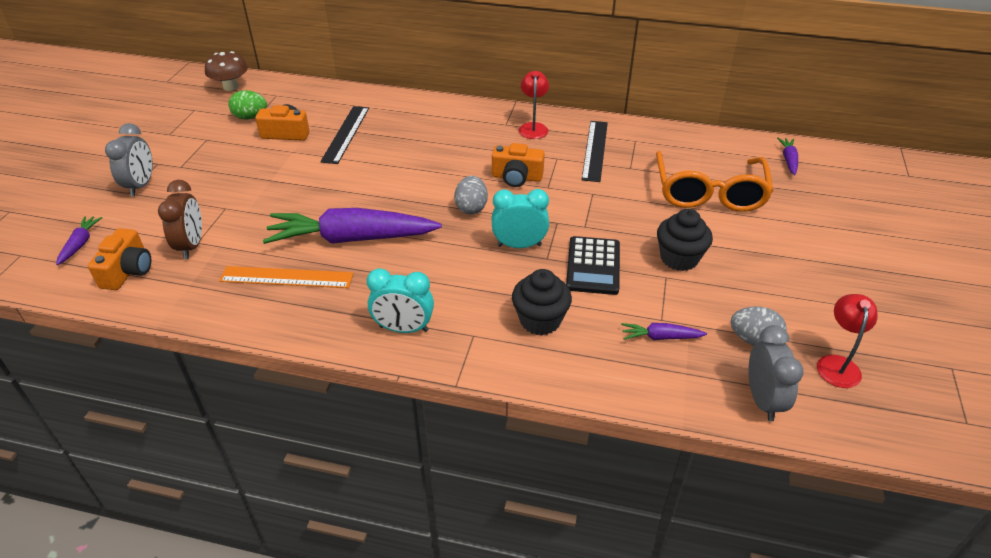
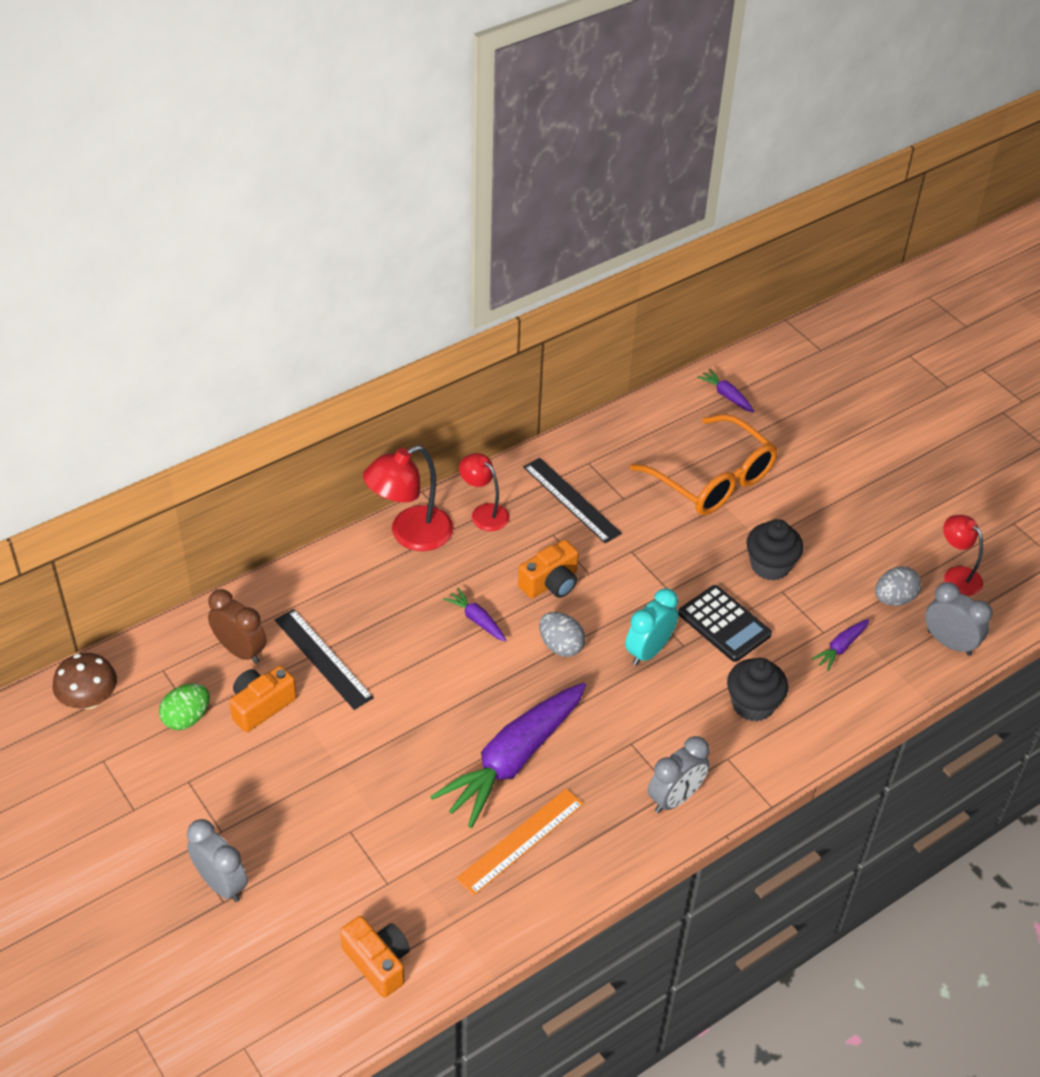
camera: 50 degrees left, 5 degrees up
(80, 244) = (282, 984): purple carrot -> purple carrot (476, 620)
(191, 246) = (389, 890): brown clock -> brown clock (240, 651)
(403, 329) = (675, 798): turquoise clock -> grey clock
(477, 114) = (410, 535): none -> red lamp

